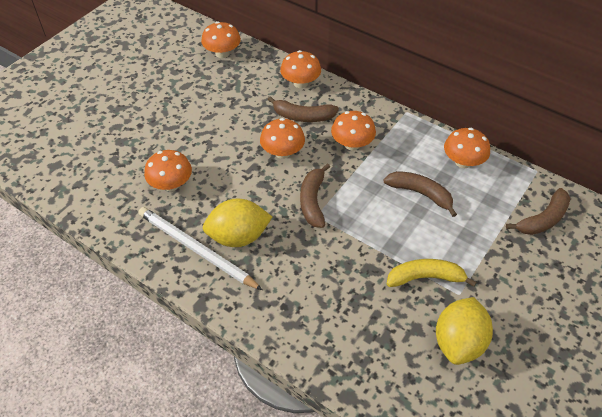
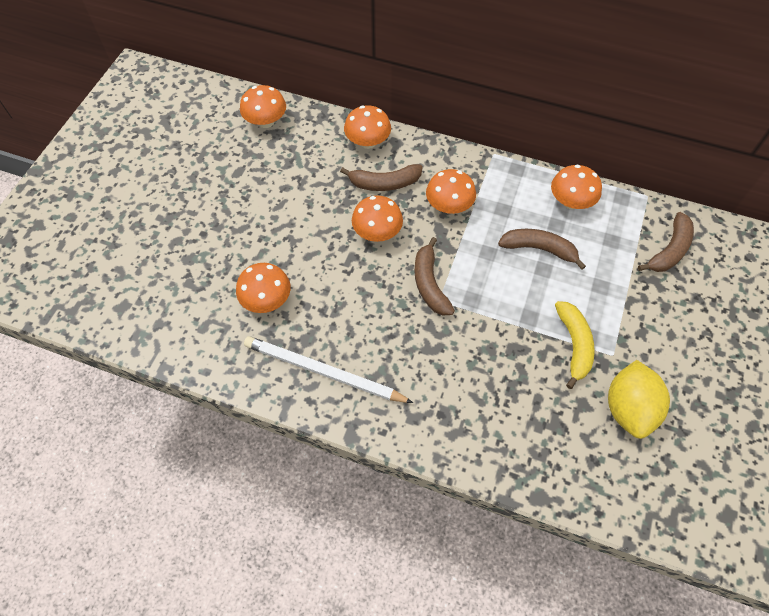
camera: 15 degrees left, 10 degrees up
(238, 237) = (364, 345): yellow lemon -> none
(425, 277) = (574, 345): yellow banana -> yellow banana turned 105 degrees clockwise

